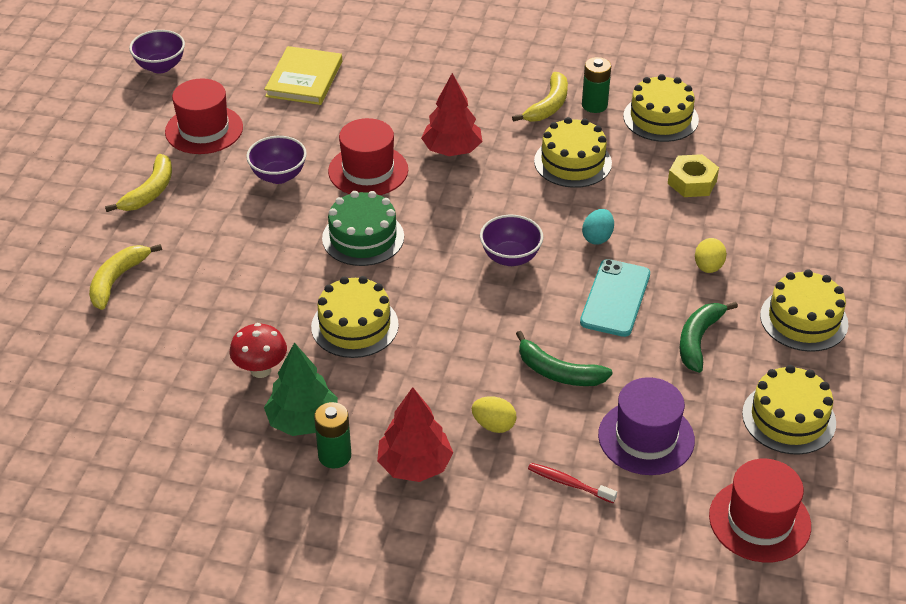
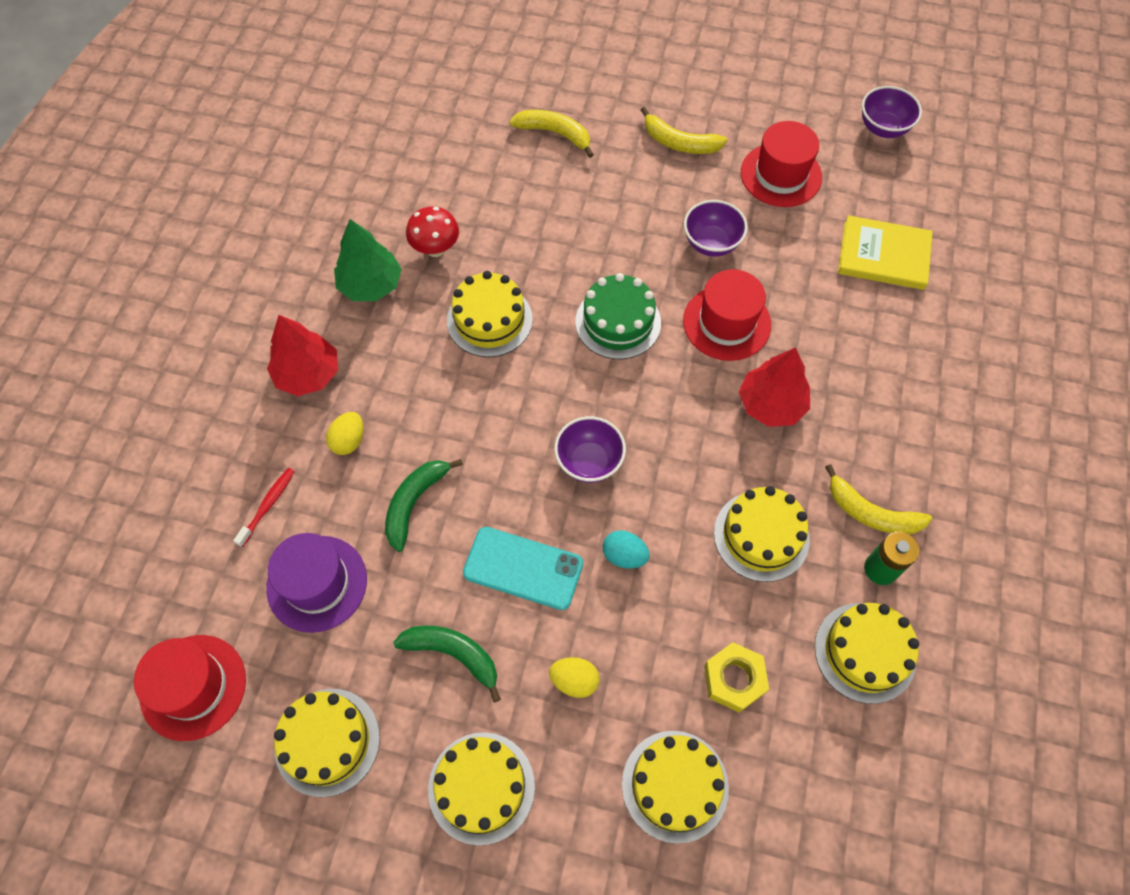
camera: 90 degrees right, 20 degrees up
(334, 456) = (327, 311): green battery -> none
(777, 215) = (675, 785): none -> yellow cake

